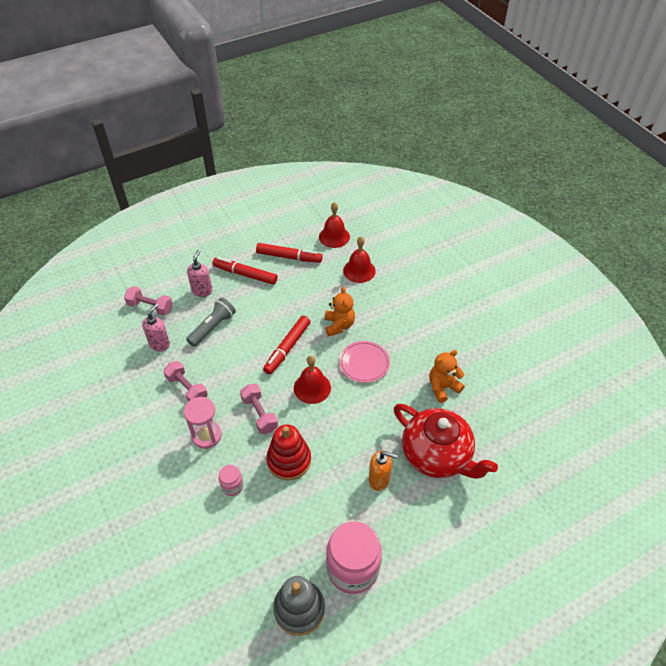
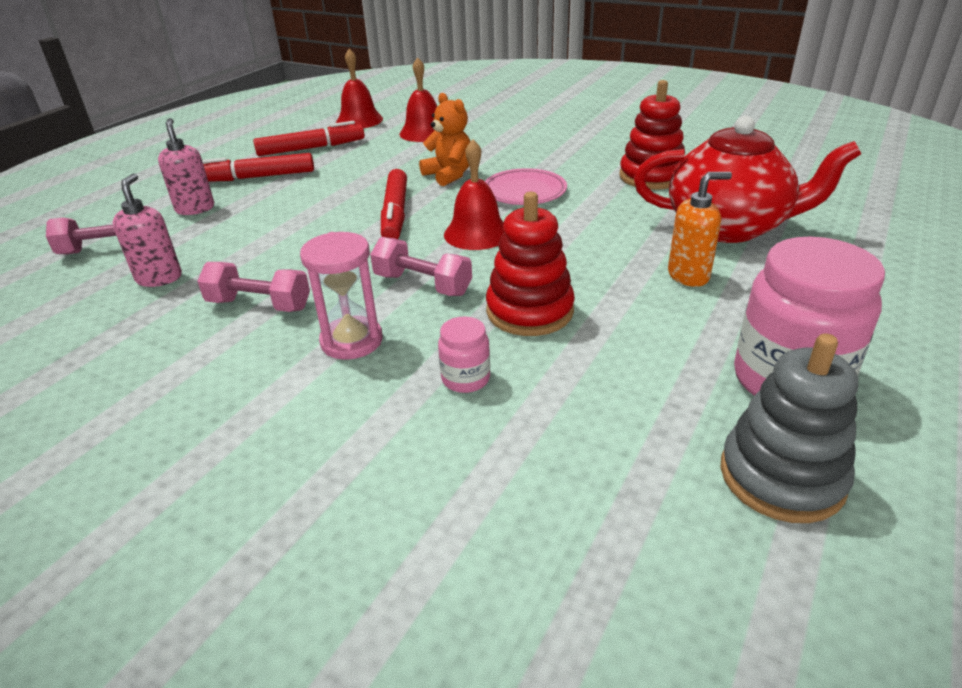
camera: 30 degrees left, 15 degrees down
(213, 327) = (247, 233): grey flashlight -> none
(443, 387) = (651, 176): orange teddy bear -> red stacking toy

